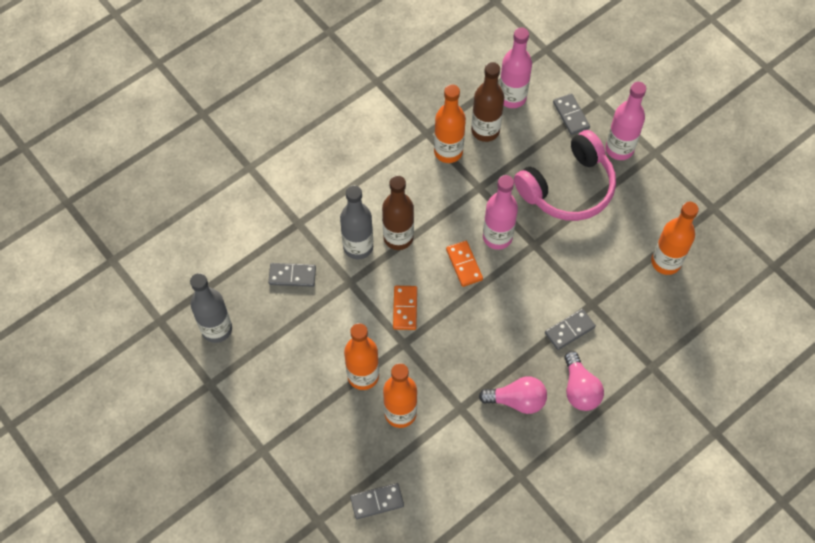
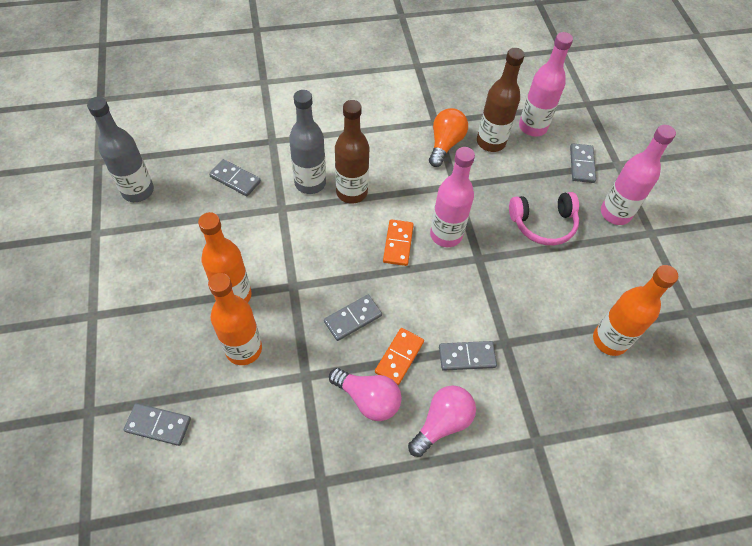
camera: 25 degrees right, 5 degrees down
(405, 308) = (316, 255): orange domino -> orange domino (399, 357)
(448, 152) = (445, 144): orange bottle -> orange light bulb
(467, 345) = (352, 318): none -> grey domino
(568, 187) = (543, 224): pink headphones -> pink headphones, size x0.65
(579, 389) = (442, 423): pink light bulb -> pink light bulb turned 150 degrees counterclockwise

